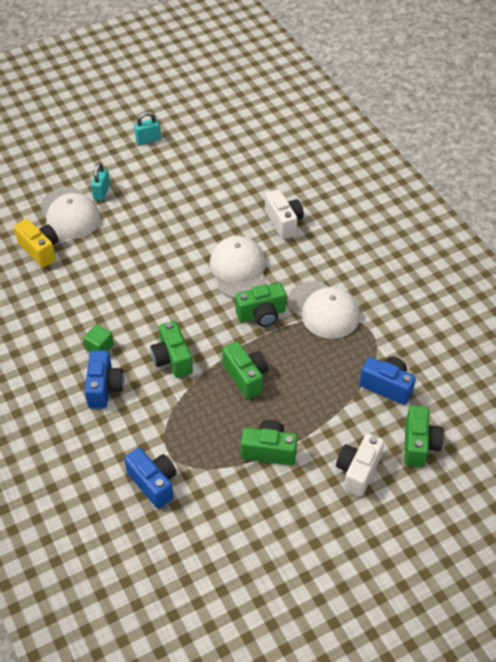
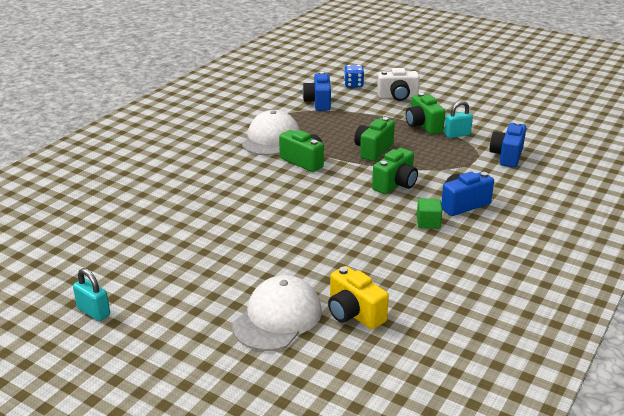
camera: 120 degrees left, 20 degrees down
(40, 250) = (354, 314): yellow camera -> yellow camera turned 60 degrees counterclockwise
(101, 192) = (221, 309): turquoise padlock -> turquoise padlock (457, 135)
(238, 270) = (263, 186): white cap -> none
(284, 222) = (179, 182): white camera -> none
(419, 445) = (353, 85): green camera -> blue dice

